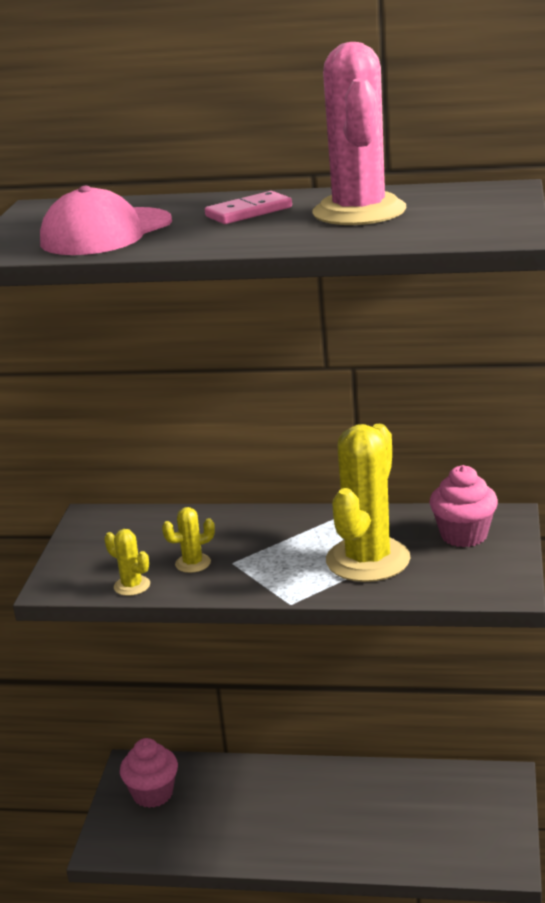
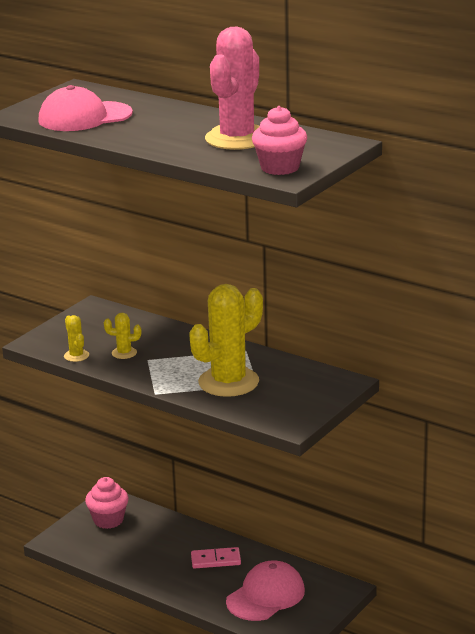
camera: 25 degrees right, 0 degrees up
(248, 212) = (179, 122): pink domino -> pink domino (215, 560)
(426, 823) = (266, 596): none -> pink cap
(464, 535) = (305, 385): pink cupcake -> pink cupcake (280, 168)

